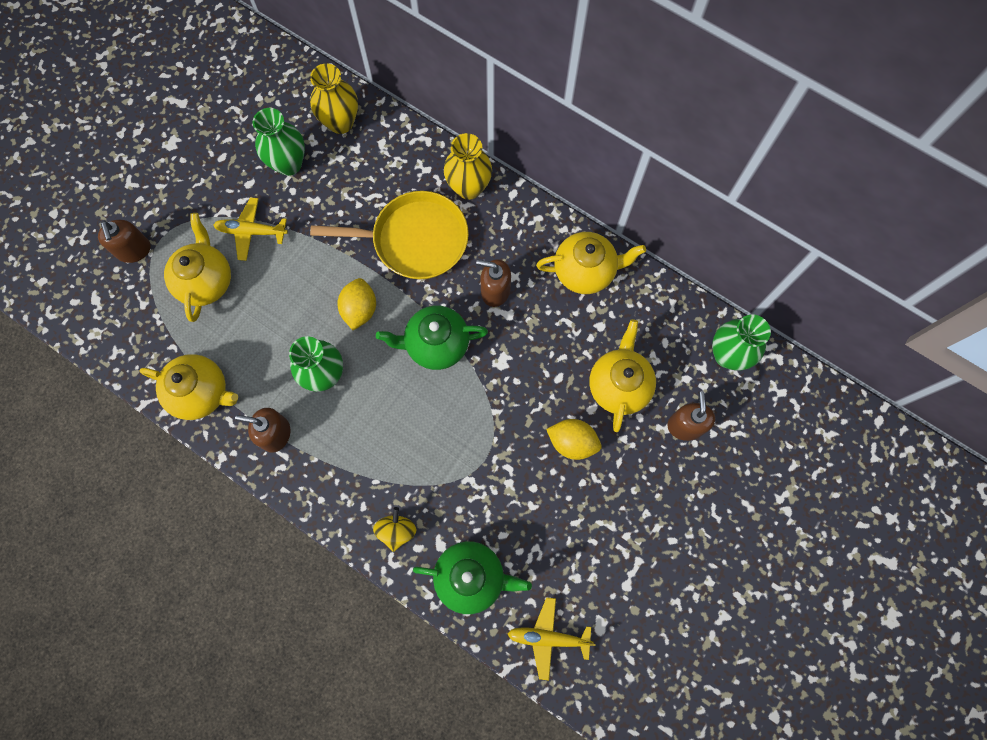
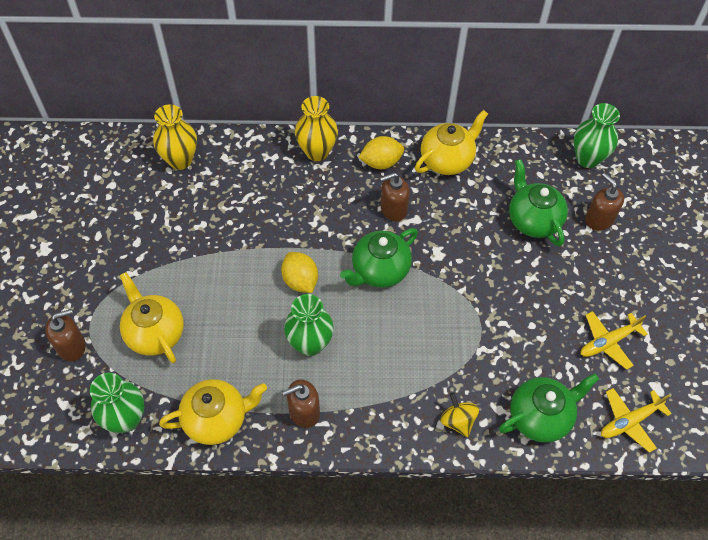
camera: 35 degrees left, 15 degrees down
(134, 250) = (72, 346): brown soap dispenser -> brown soap dispenser turned 60 degrees counterclockwise
(251, 232) = (166, 275): yellow plane -> yellow plane (608, 342)
(289, 164) = (160, 210): green vase -> green vase (126, 419)
(415, 240) = (304, 208): yellow pan -> none
(572, 442) = (533, 277): yellow lemon -> yellow lemon (381, 162)
(619, 385) = (533, 220): yellow teapot -> green teapot

